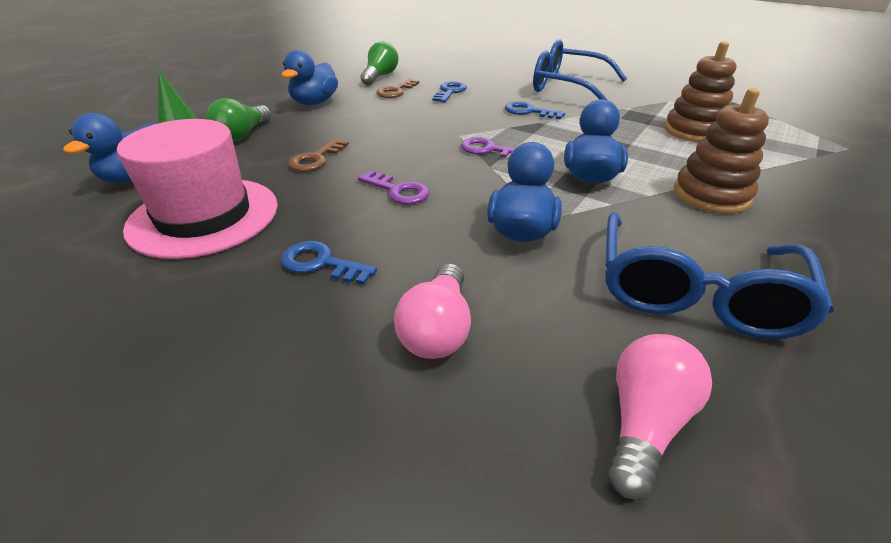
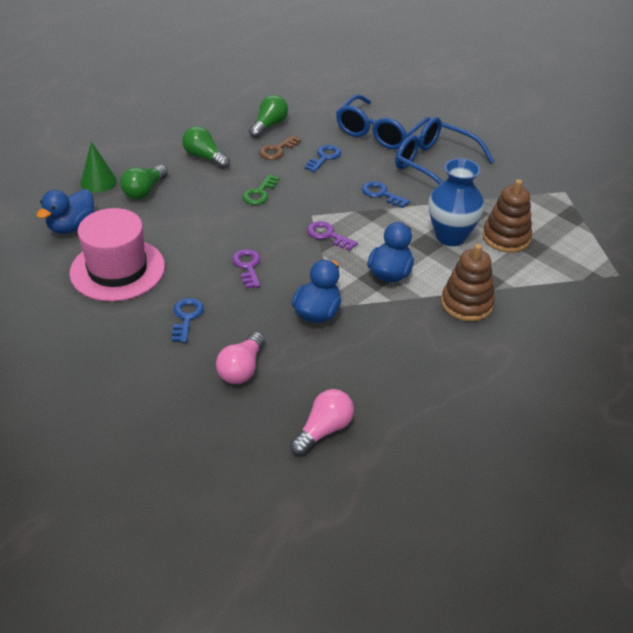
camera: 10 degrees right, 5 degrees up
(314, 103) = (205, 157): blue duck -> green light bulb
(316, 159) = (196, 226): brown key -> none
(321, 263) = (186, 317): blue key -> blue key turned 60 degrees clockwise
(388, 123) = (259, 193): none -> green key
(398, 191) = (247, 266): purple key -> purple key turned 150 degrees counterclockwise
(633, 136) = (450, 236): none -> blue vase
(693, 293) = (397, 372): blue glasses -> blue glasses (379, 133)

